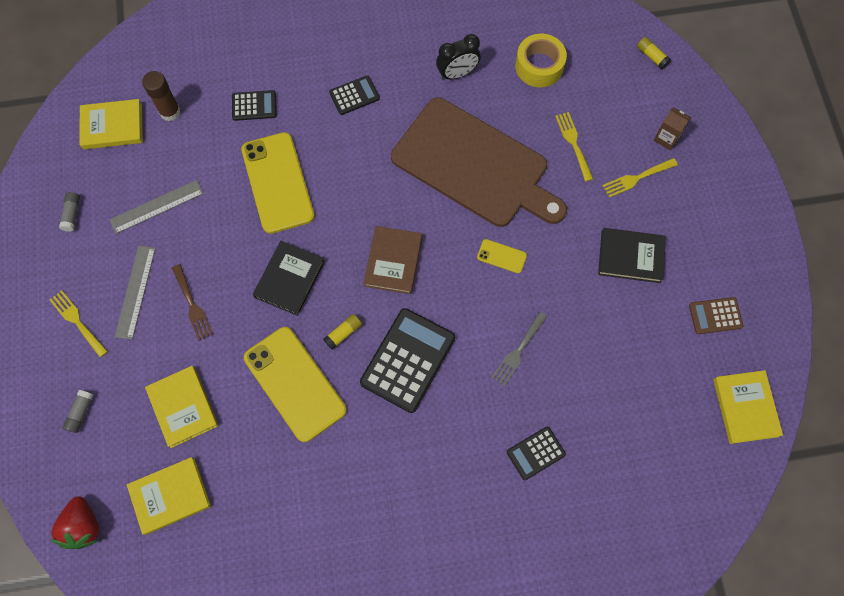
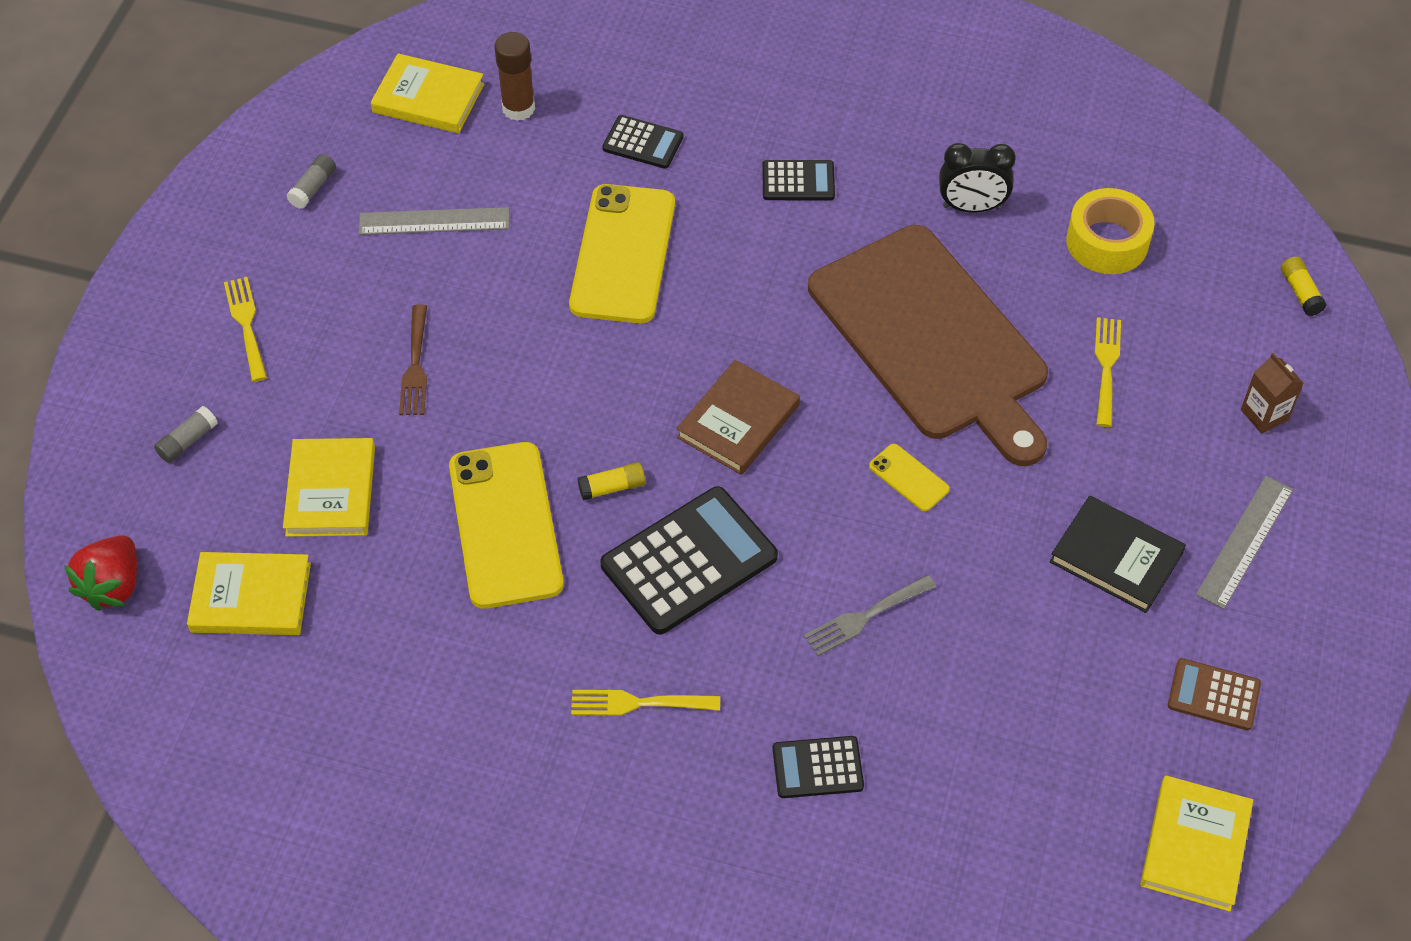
camera: 25 degrees right, 15 degrees down
(135, 292) = (346, 318): grey ruler -> grey ruler (1245, 542)
(289, 279) = (572, 386): black book -> none
(636, 178) = (1184, 452): yellow fork -> yellow fork (637, 703)

